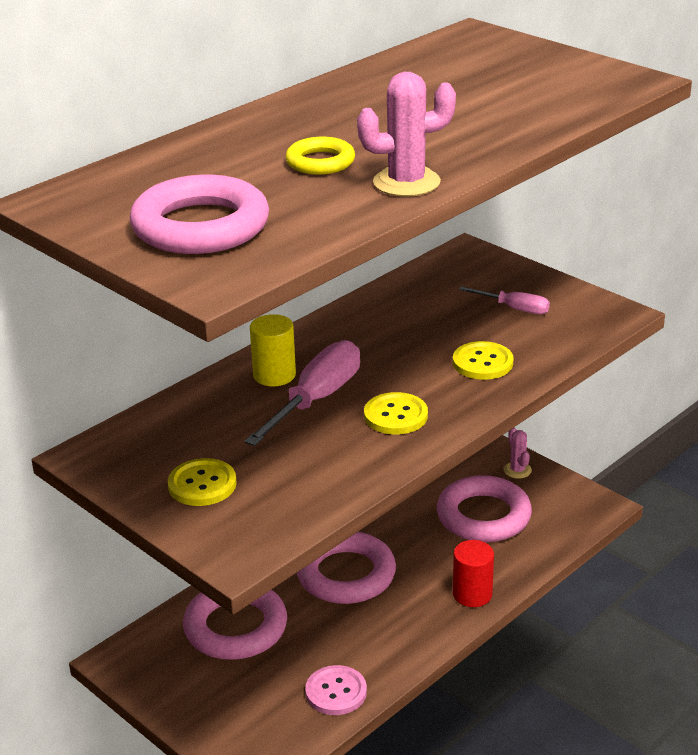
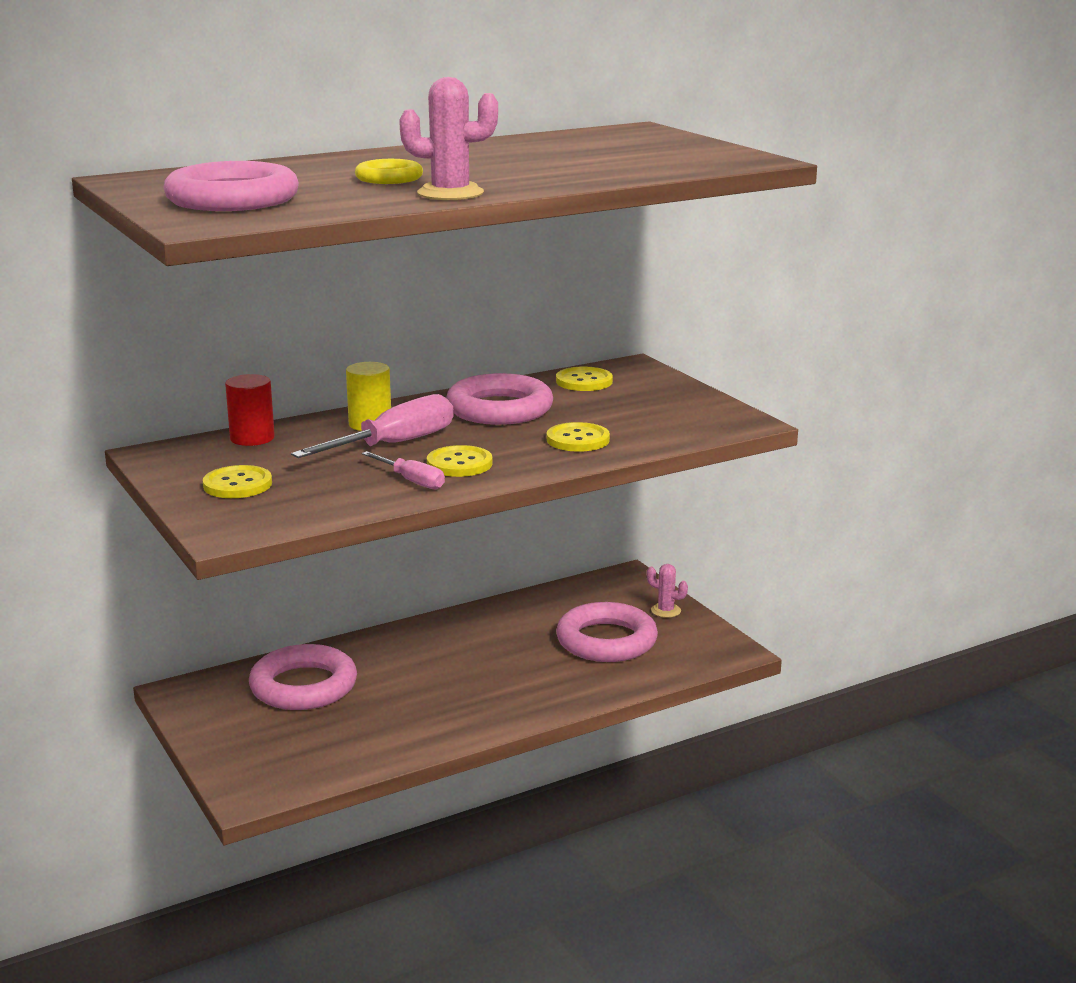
camera: 15 degrees right, 10 degrees down
(336, 692) = (366, 751): pink button -> none
(346, 574) = (437, 664): pink ring -> pink ring (499, 409)
(437, 281) = (584, 381): none -> yellow button
(472, 594) = (553, 699): red cylinder -> red cylinder (252, 438)
(514, 309) = (644, 408): pink screwdriver -> pink screwdriver (412, 481)
(517, 470) = (666, 611): pink cactus -> pink cactus turned 60 degrees counterclockwise

